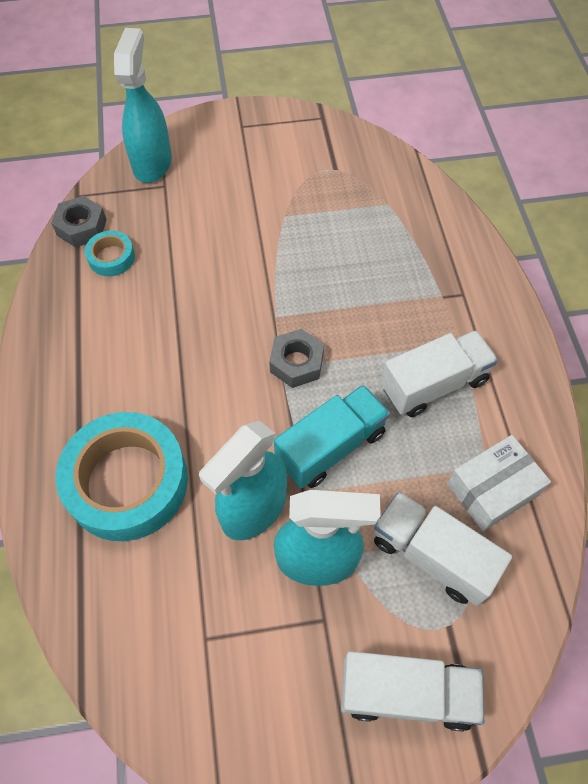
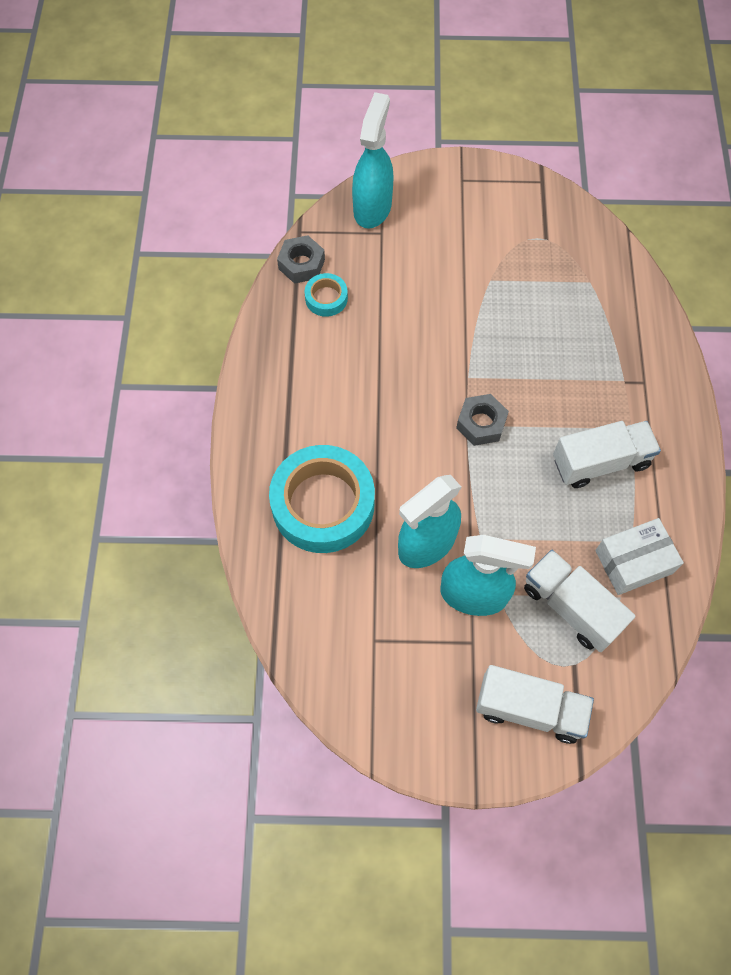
camera: 10 degrees right, 5 degrees up
(330, 447) = (500, 502): turquoise truck -> none

